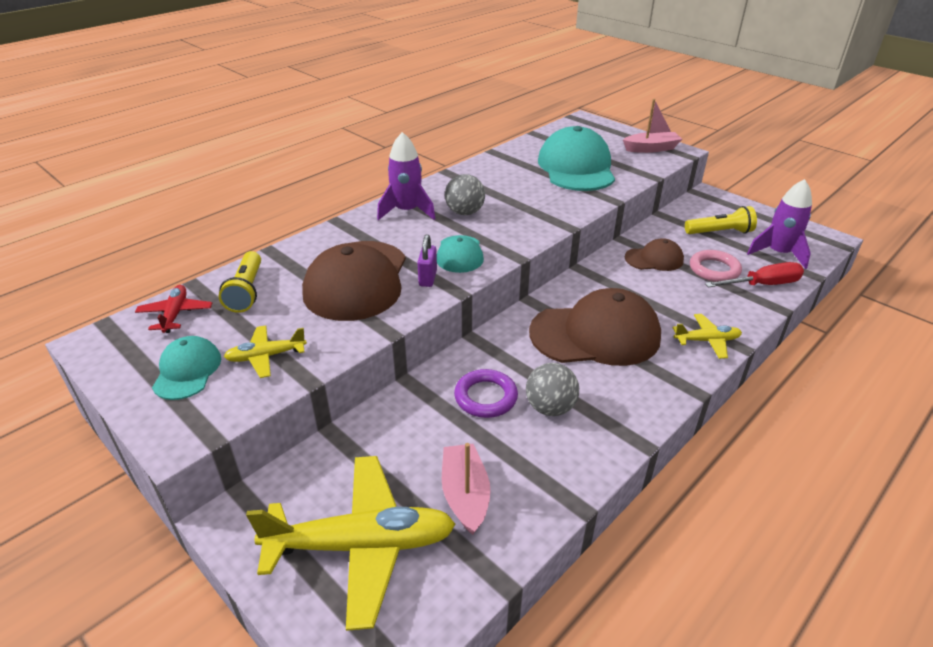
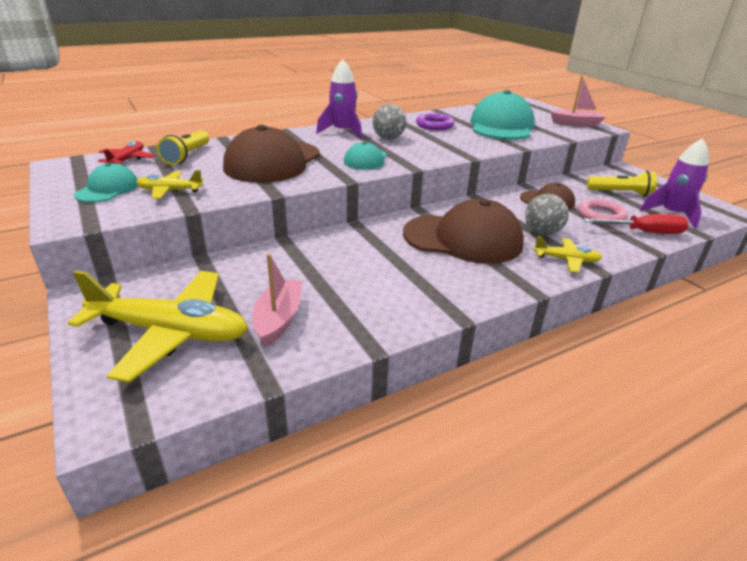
camera: 15 degrees right, 5 degrees down
(428, 278) = (329, 168): purple padlock -> none
(485, 397) = (340, 261): purple ring -> purple ring (434, 125)
(550, 408) = (391, 277): grey ball -> grey ball (542, 232)

